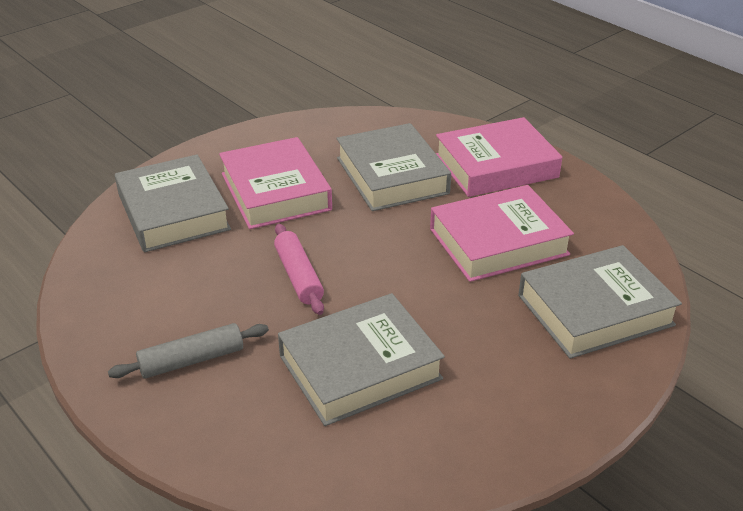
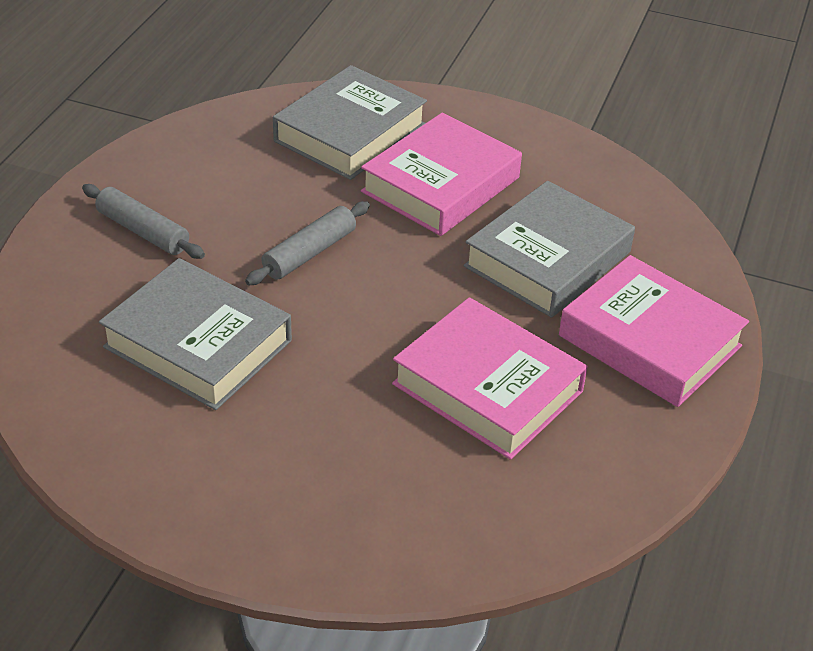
camera: 60 degrees right, 5 degrees up
(298, 276) = (309, 253): pink rolling pin -> grey rolling pin
(595, 310) = (416, 509): grey book -> none

